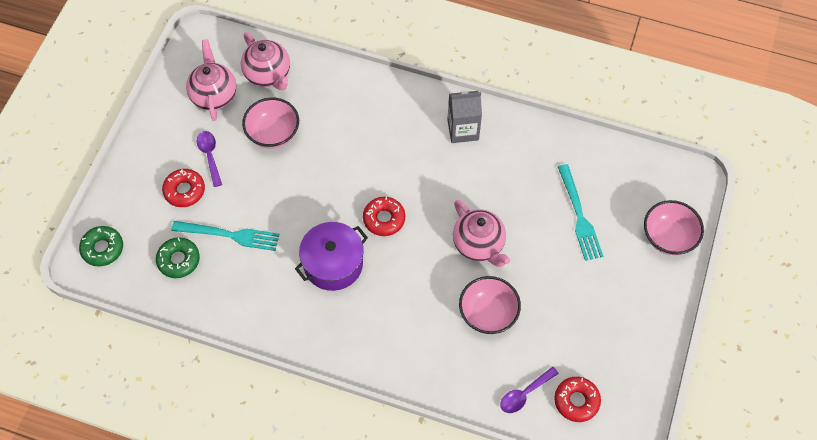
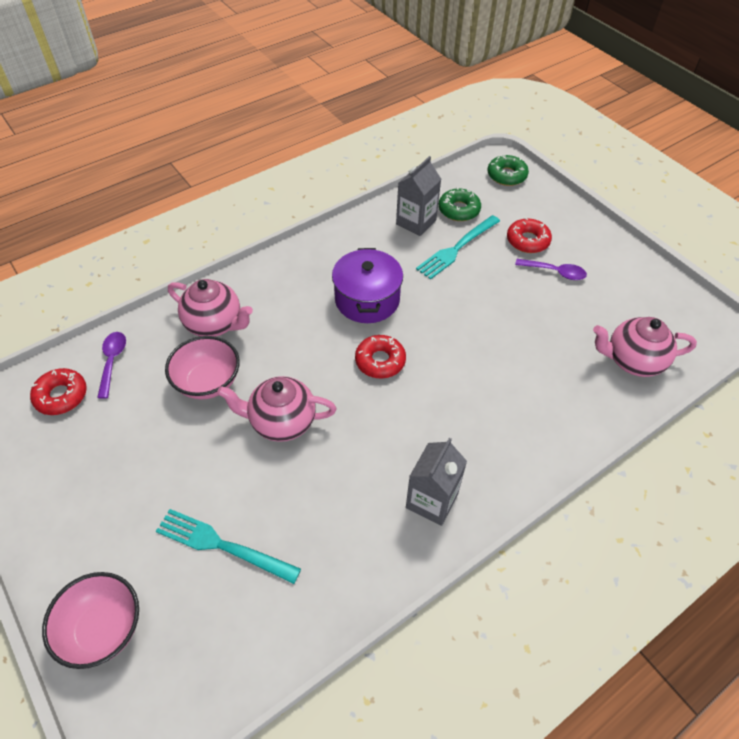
camera: 125 degrees right, 10 degrees down
(214, 95) = (630, 306): pink teapot -> pink teapot (214, 324)
(218, 283) = (416, 222): none -> grey carton
(273, 134) = (549, 328): pink bowl -> none

